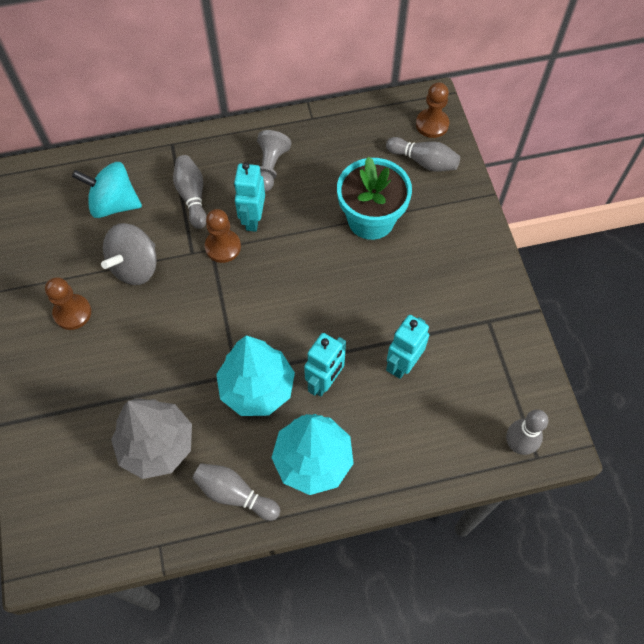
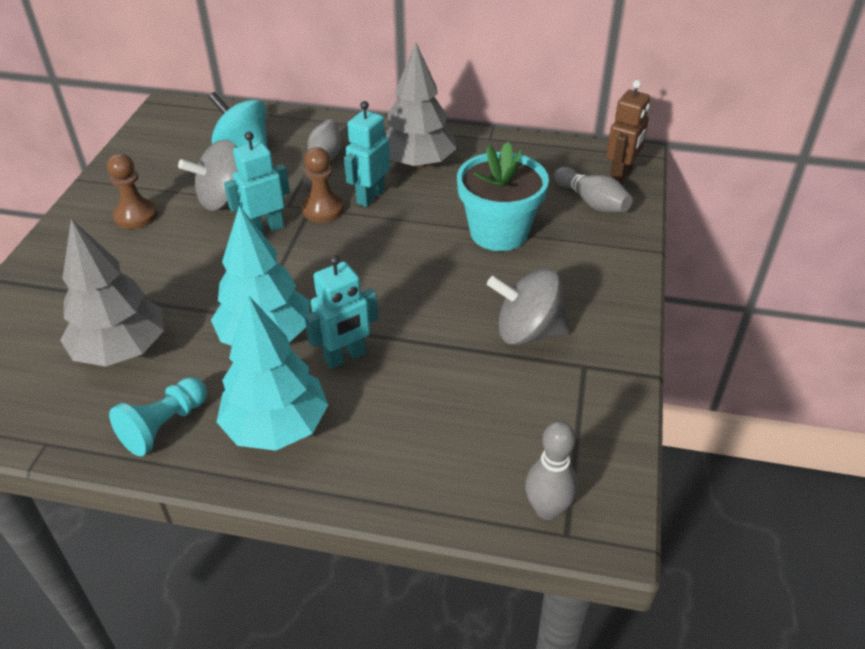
camera: 25 degrees right, 20 degrees down
(234, 494) = (164, 426): grey bowling pin -> turquoise pawn
(270, 168) = (418, 163): grey pawn -> grey tree
(403, 364) = (449, 372): turquoise robot -> turquoise robot (265, 229)
(432, 124) = (620, 175): brown pawn -> brown robot
(437, 307) = (527, 332): none -> grey spinning top

